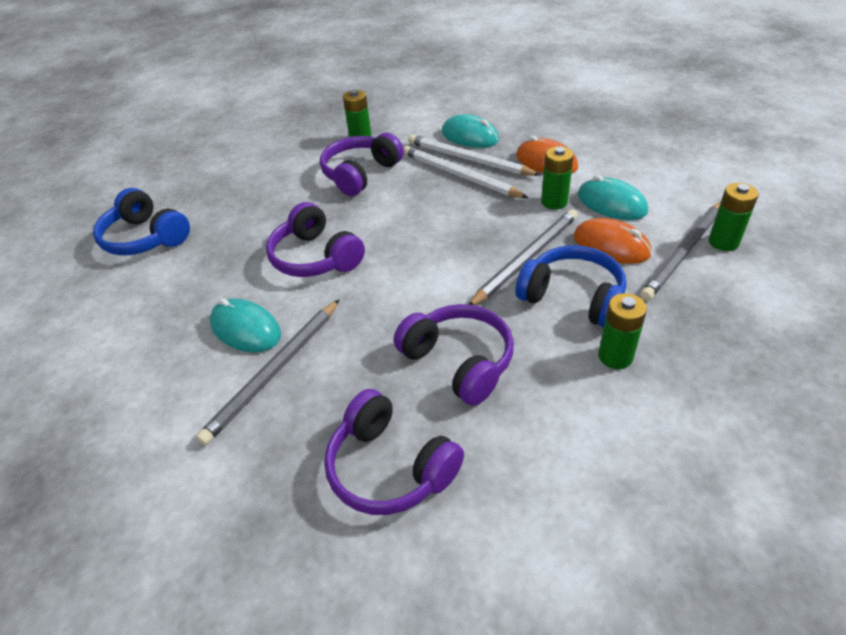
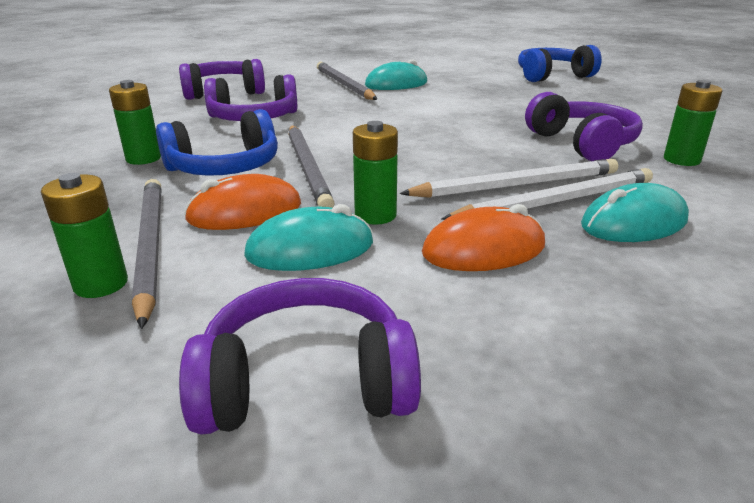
camera: 120 degrees right, 15 degrees down
(315, 257) = (448, 107): purple headphones -> purple headphones (306, 382)

